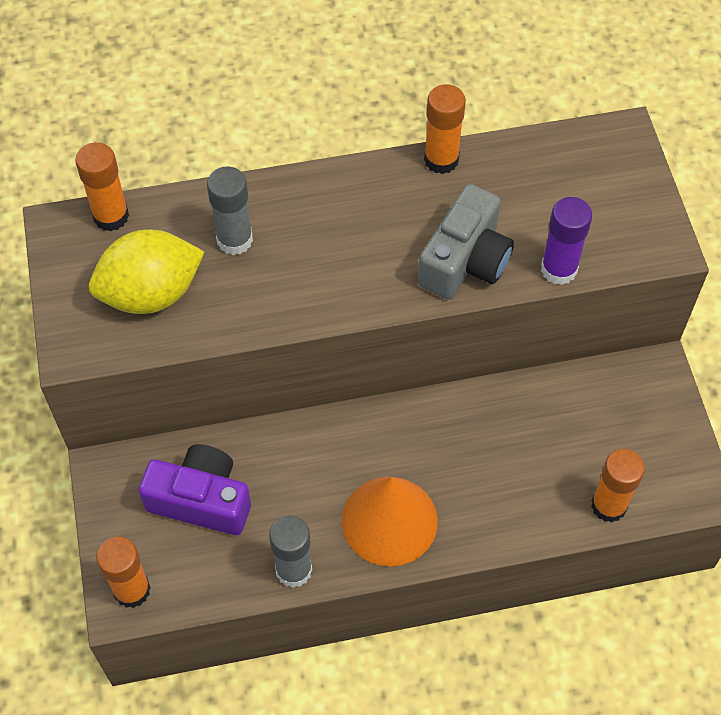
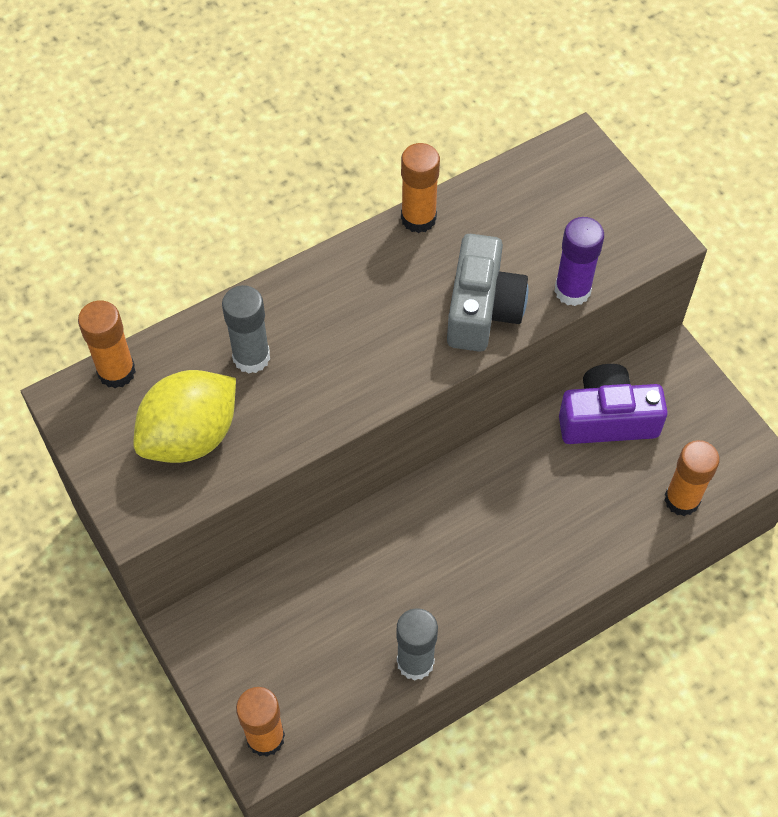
camera: 20 degrees left, 0 degrees up
(201, 500) = (297, 625): purple camera -> purple camera (607, 419)
(389, 520) = (486, 583): orange cone -> none

